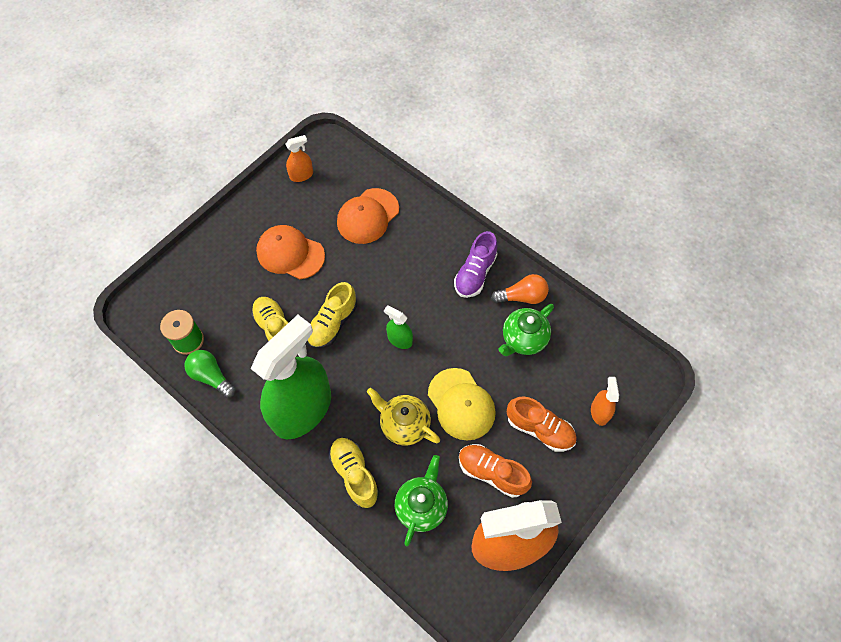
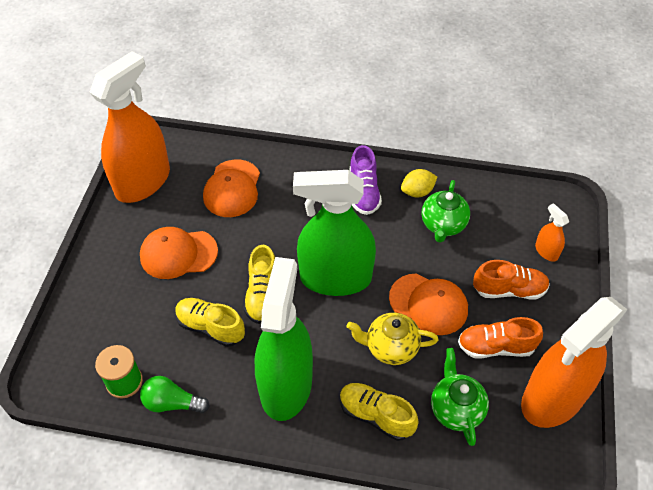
camera: 30 degrees left, 10 degrees down
(301, 175) = (143, 182): orange spray bottle -> orange spray bottle, size x2.47
(400, 340) = (335, 278): green spray bottle -> green spray bottle, size x2.47
(461, 404) = (428, 304): yellow cap -> orange cap
(522, 296) = (417, 192): orange light bulb -> yellow lemon

